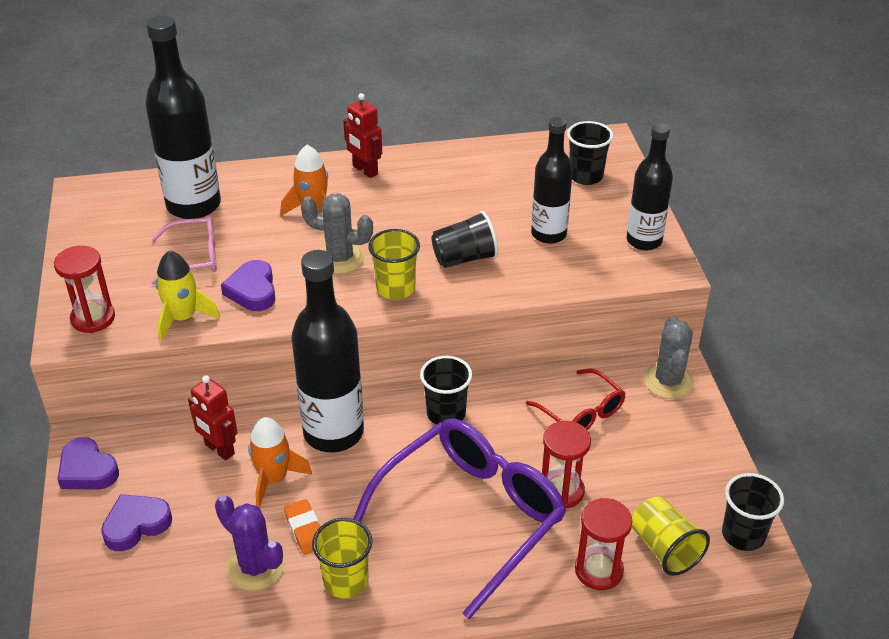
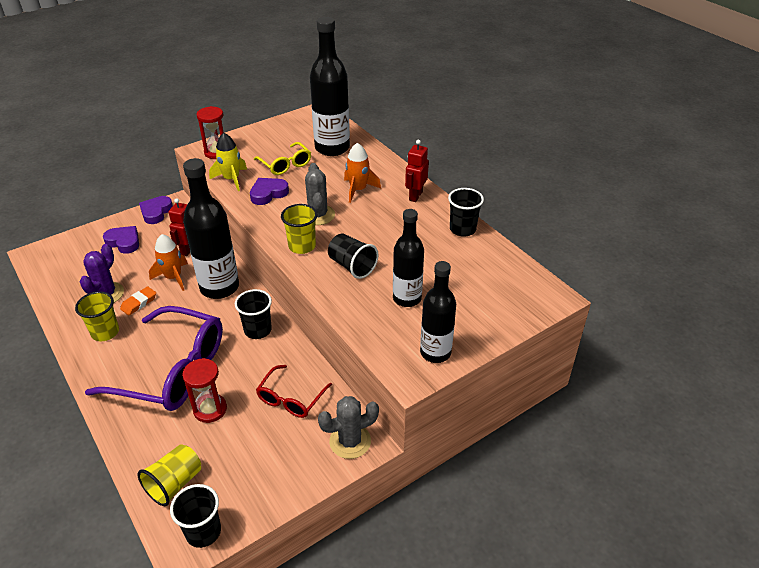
camera: 65 degrees right, 0 degrees up
(194, 257) = (285, 165): pink glasses -> yellow glasses
(585, 176) = (494, 298): black cup -> black cup (462, 229)
(598, 570) = (144, 450): red hourglass -> none

